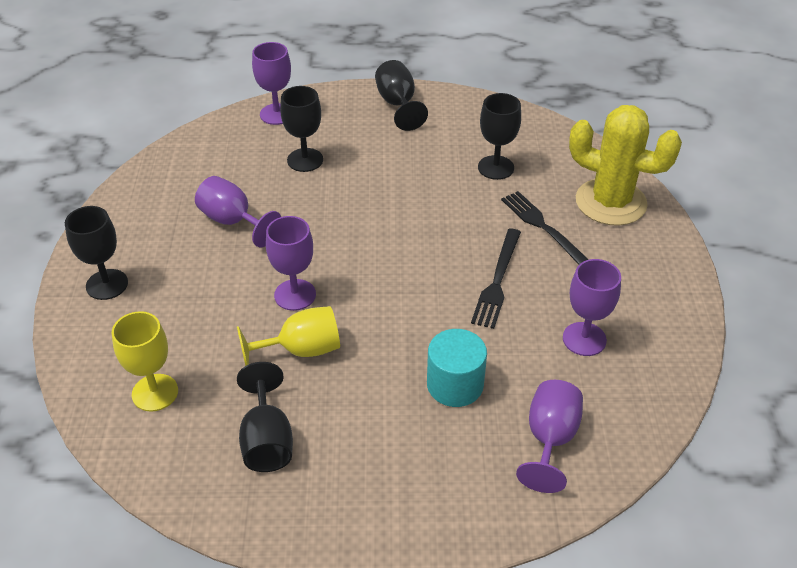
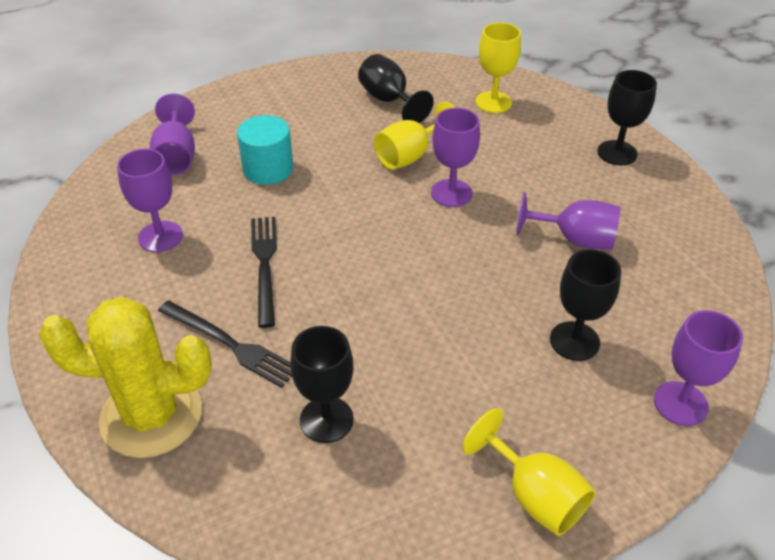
camera: 155 degrees right, 0 degrees up
(398, 104) = (534, 496): black goblet -> yellow goblet

